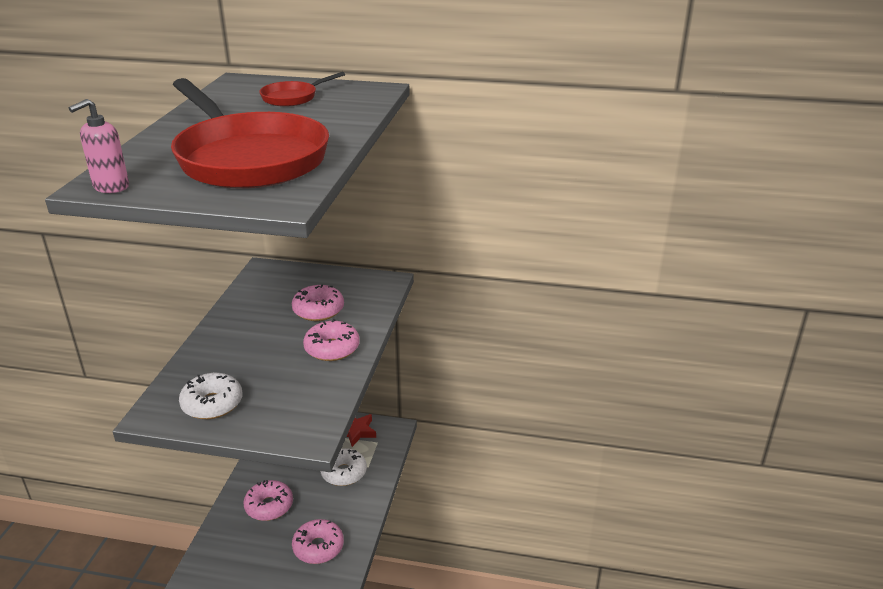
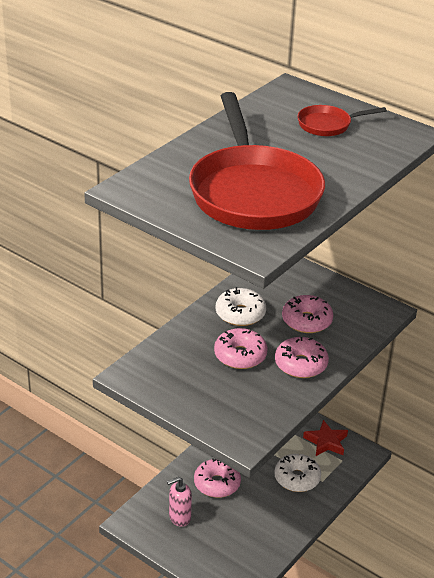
camera: 25 degrees right, 5 degrees up
(111, 187) = (135, 194): pink soap dispenser -> pink soap dispenser (179, 517)
(212, 404) = (177, 382): white donut -> white donut (240, 314)
(318, 547) = (244, 538): pink donut -> pink donut (240, 355)

